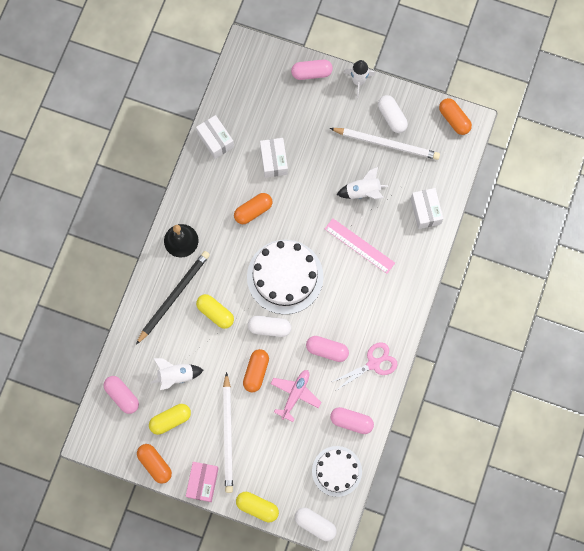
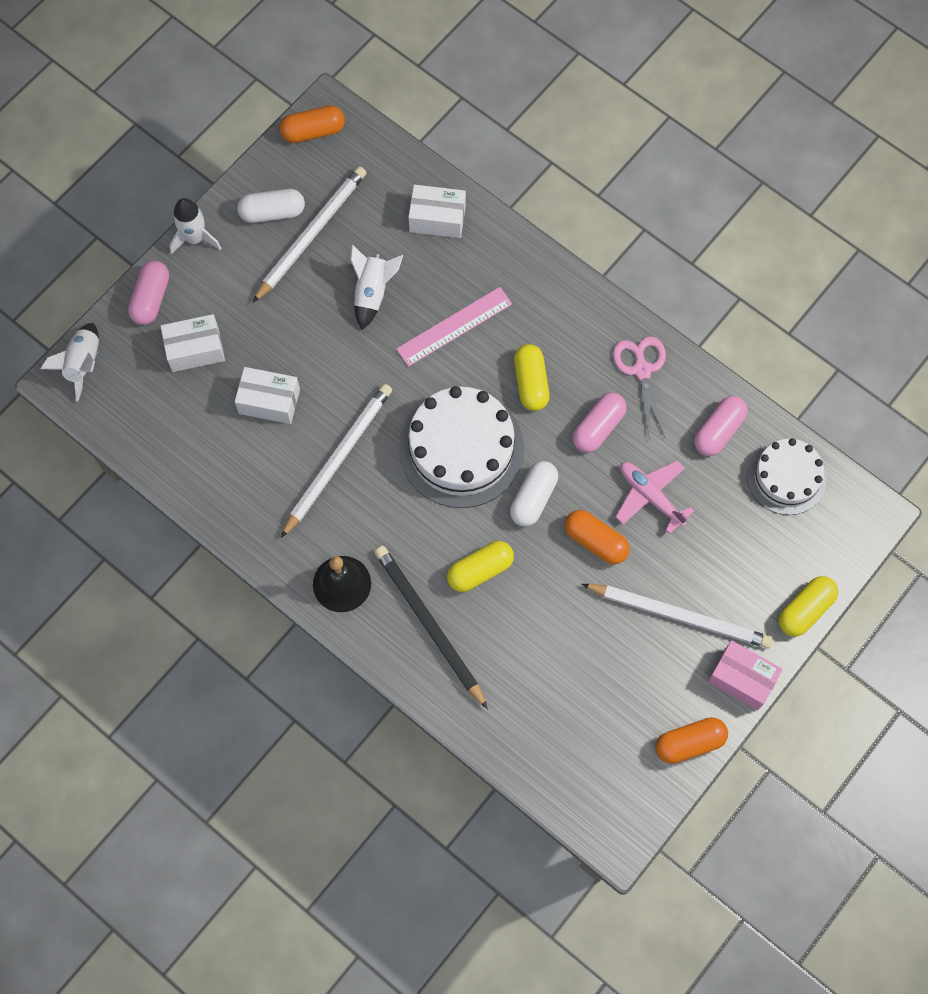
camera: 70 degrees left, 5 degrees down
(122, 396) = (562, 759): pink capsule -> none
(170, 420) = (627, 695): yellow capsule -> yellow capsule (531, 383)
(176, 375) = (558, 663): white rocket -> white rocket (83, 364)
(215, 140) = (198, 476): white box -> white box (195, 349)
(253, 211) = (338, 459): orange capsule -> white pencil
(315, 524) = (856, 535): white capsule -> none

